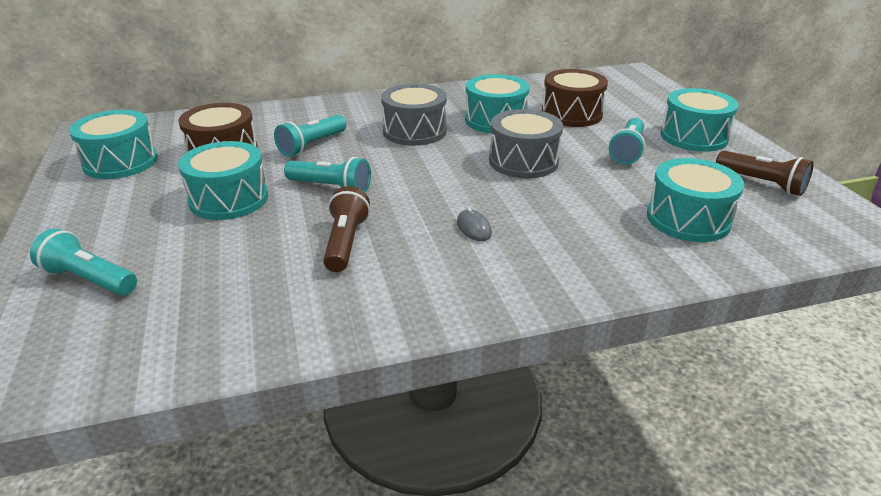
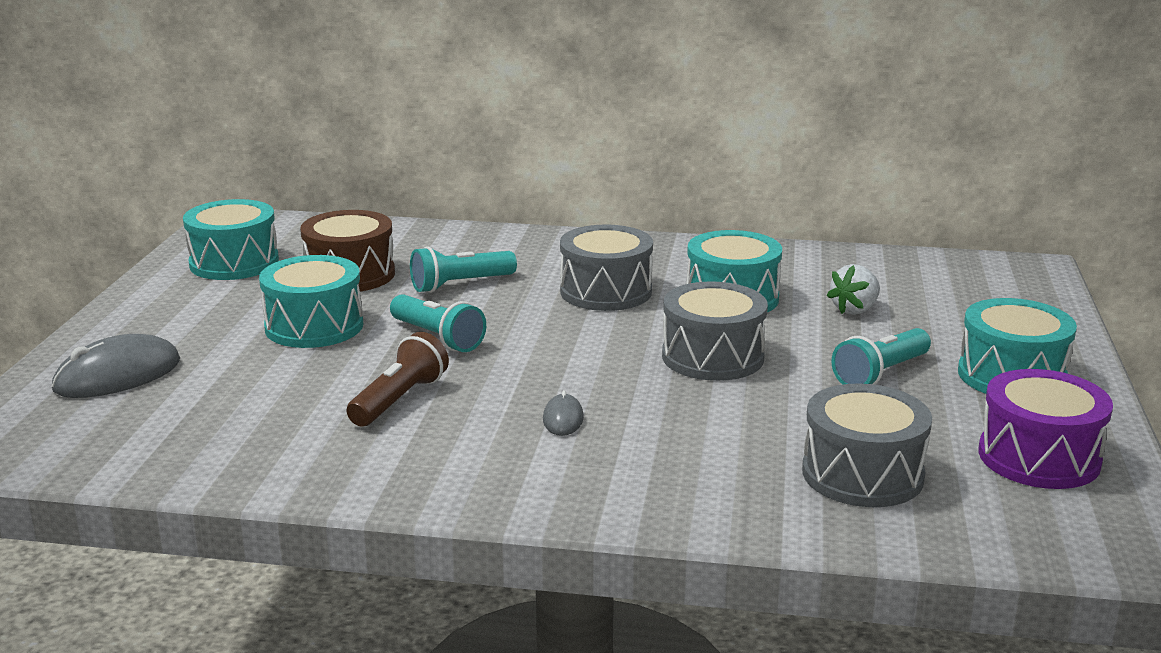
camera: 25 degrees right, 10 degrees down
(89, 279) = (117, 375): turquoise flashlight -> grey mouse
(571, 114) = (855, 310): brown drum -> white strawberry
(688, 219) = (862, 474): turquoise drum -> grey drum
(762, 183) = (1039, 457): brown flashlight -> purple drum

